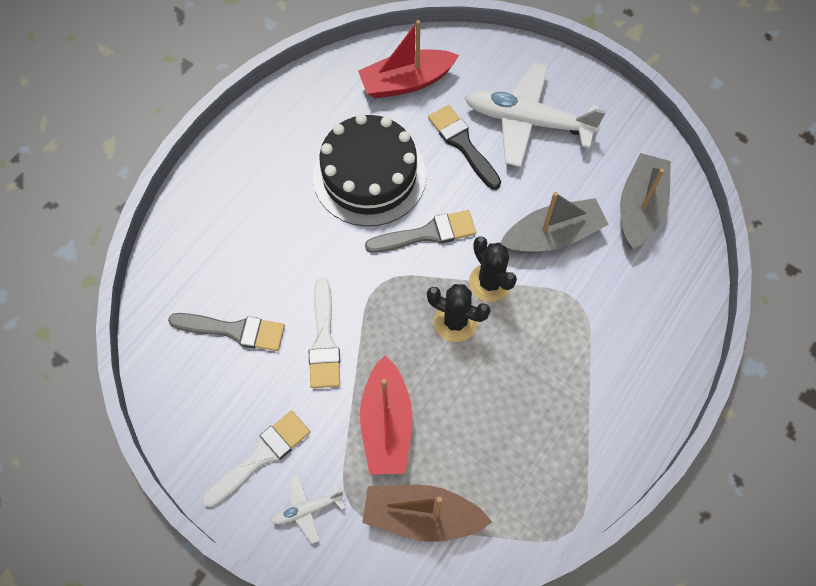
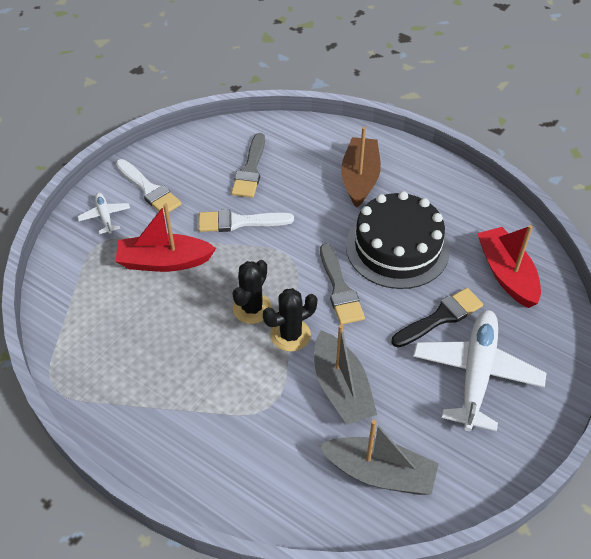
camera: 90 degrees right, 15 degrees down
(422, 516) = (86, 284): brown boat -> brown boat (360, 178)

